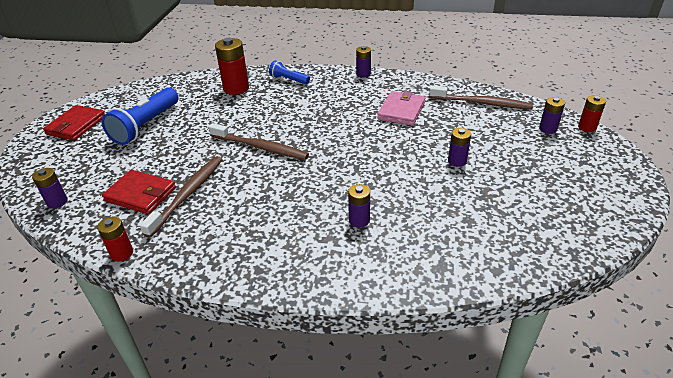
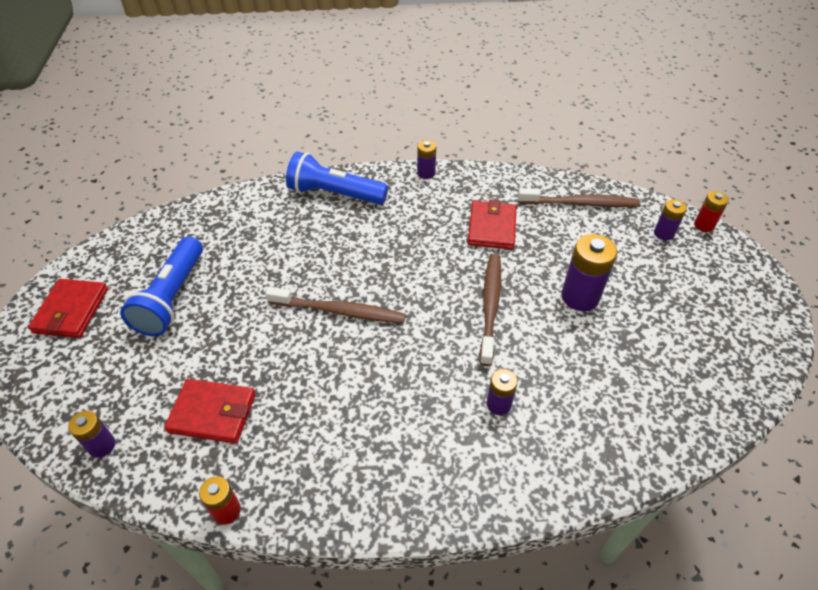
camera: 15 degrees left, 10 degrees up
(188, 194) = (275, 401): brown toothbrush -> brown toothbrush (490, 306)
(236, 88) = (270, 217): red battery -> none
(289, 80) = (335, 194): blue flashlight -> blue flashlight, size x1.81
(401, 111) = (492, 227): pink wallet -> red wallet
(457, 161) = (580, 297): purple battery -> purple battery, size x1.73

